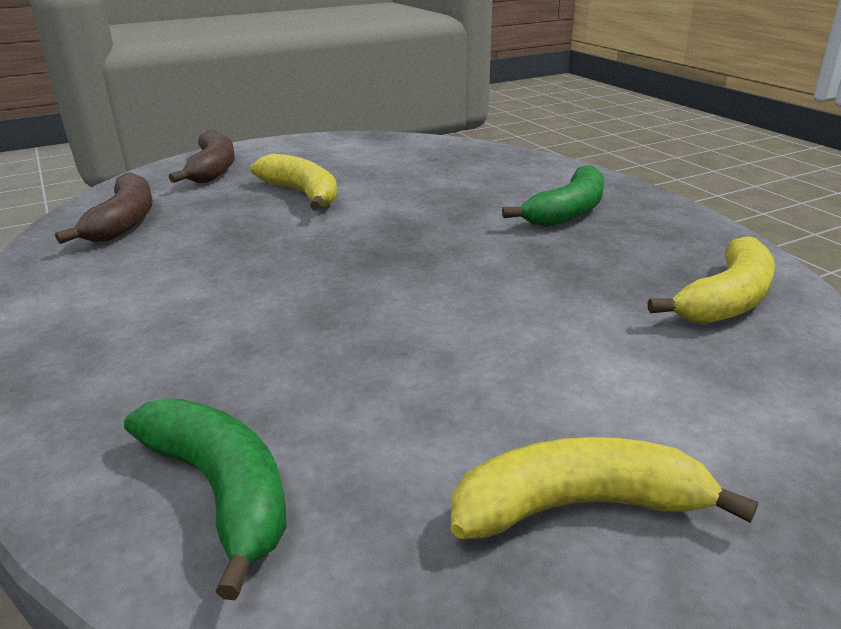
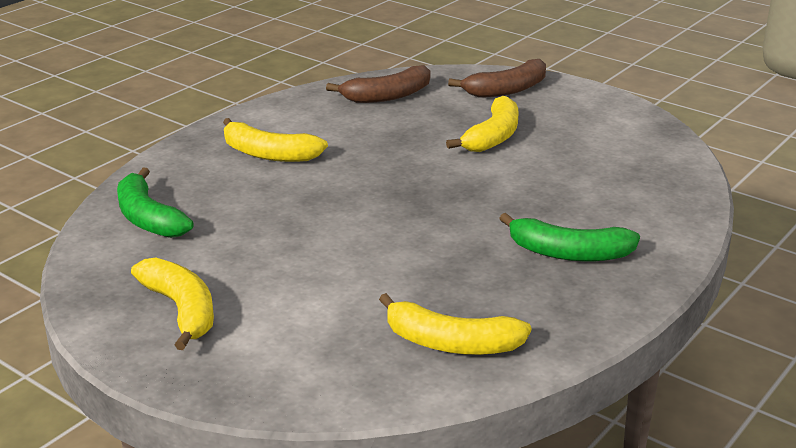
camera: 65 degrees right, 0 degrees up
(155, 326) = (269, 154): none -> yellow banana
(221, 491) = (148, 218): green banana -> green banana turned 120 degrees clockwise

